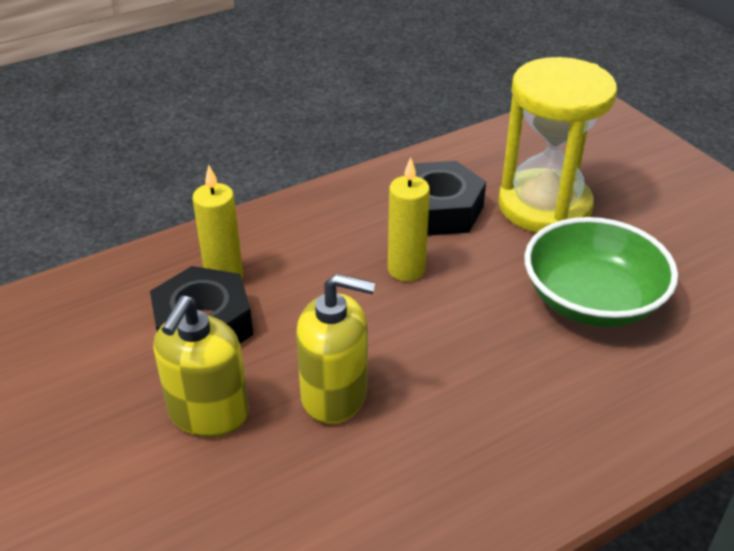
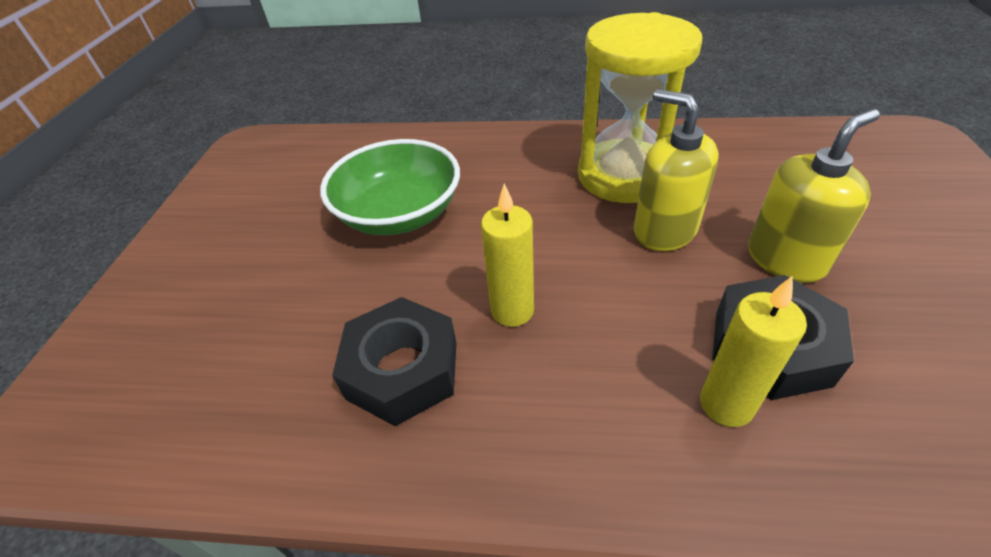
camera: 140 degrees left, 5 degrees up
(544, 206) = (304, 314): yellow hourglass -> yellow hourglass (623, 175)

